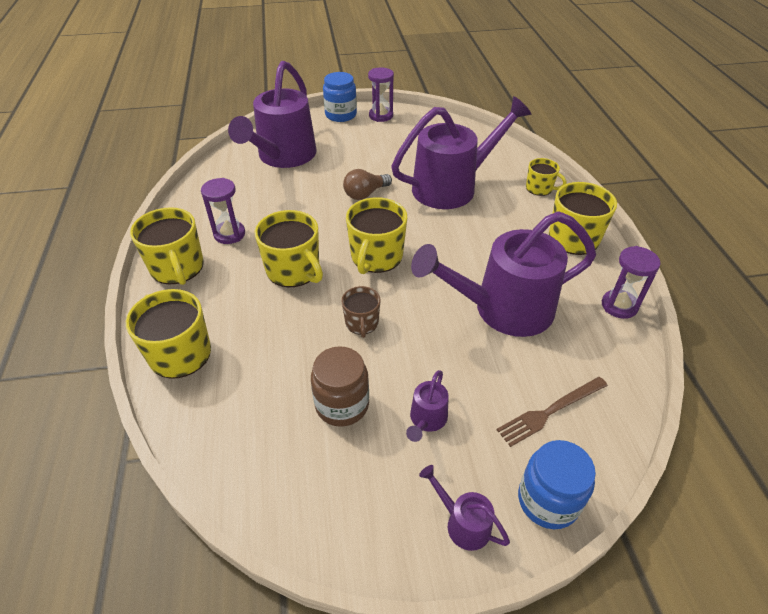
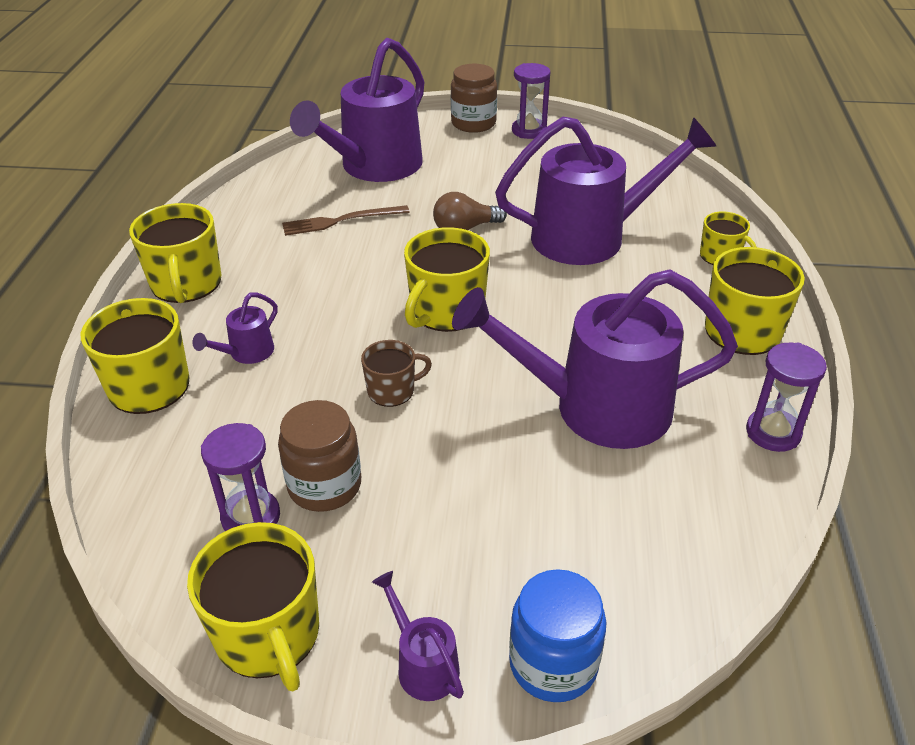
camera: 15 degrees right, 5 degrees down
(229, 234) = (266, 253): purple hourglass -> purple hourglass (251, 517)
(294, 270) = (330, 310): yellow mug -> yellow mug (269, 635)
(341, 115) = (473, 123): blue jar -> brown jar
(362, 323) = (392, 390): brown mug -> brown mug turned 120 degrees counterclockwise
(426, 420) = (428, 527): purple watering can -> purple watering can (246, 353)
(550, 411) = (606, 552): brown fork -> brown fork (341, 221)

